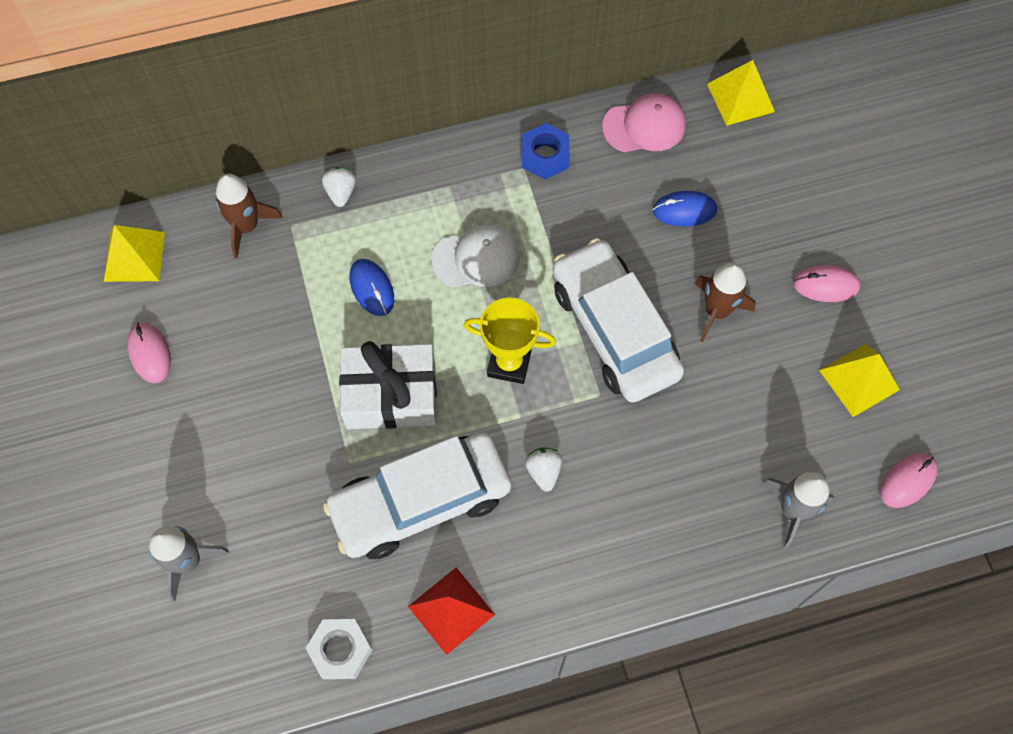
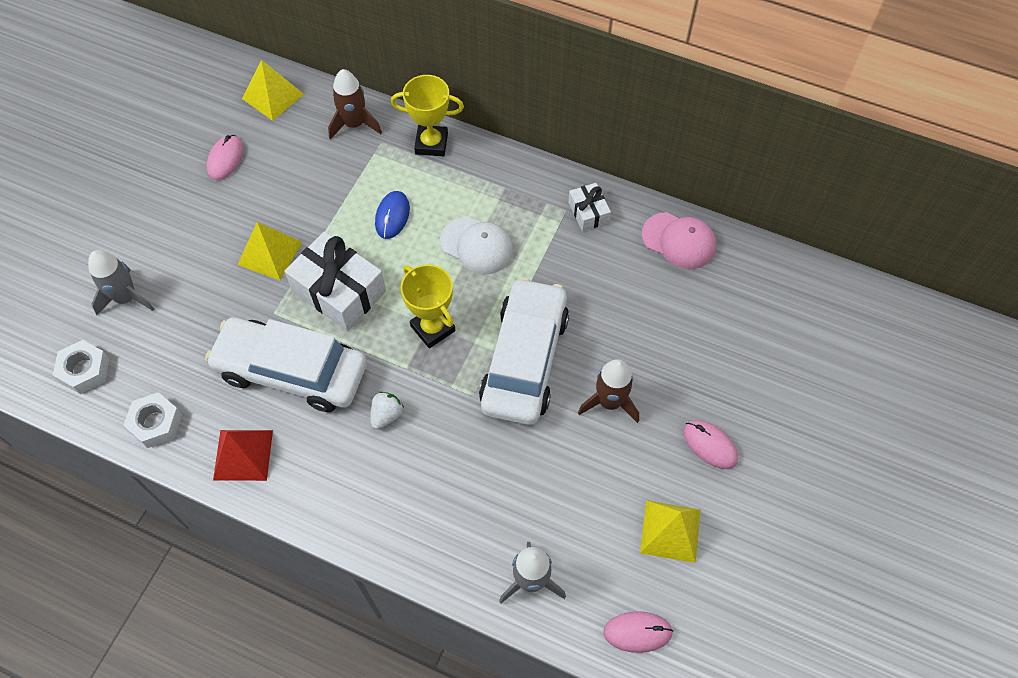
camera: 40 degrees right, 5 degrees down
(218, 661) = (84, 370): none -> white nut
(341, 192) = (431, 143): white strawberry -> yellow trophy
(545, 156) = (588, 212): blue nut -> white gift
(684, 210) = (652, 317): blue mouse -> none
(740, 98) = (771, 270): yellow pyramid -> yellow pyramid (270, 253)

